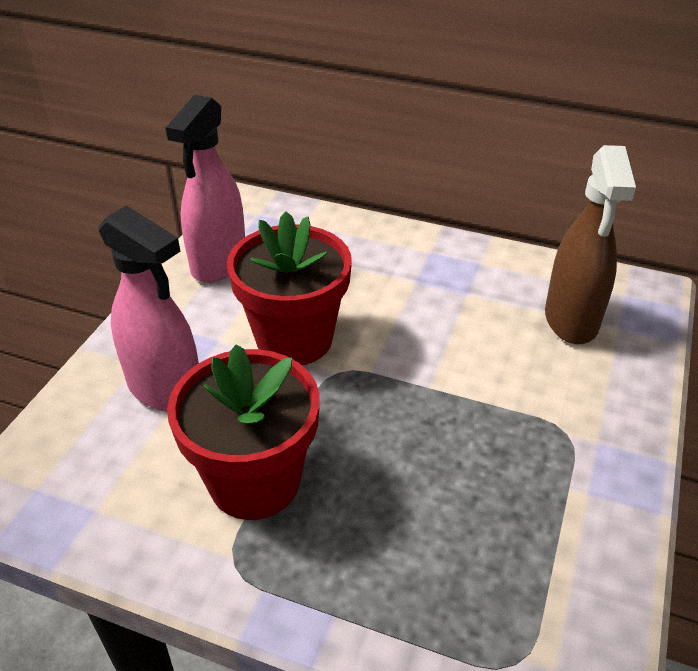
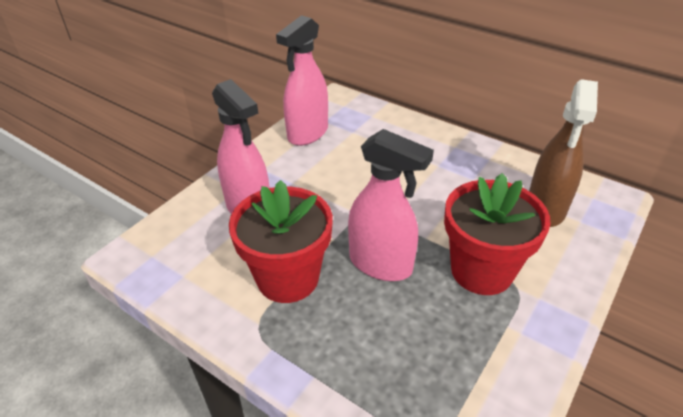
camera: 15 degrees right, 0 degrees up
(294, 339) = (342, 190): red flower pot -> red flower pot (481, 270)
(380, 436) = (381, 264): none -> pink spray bottle

